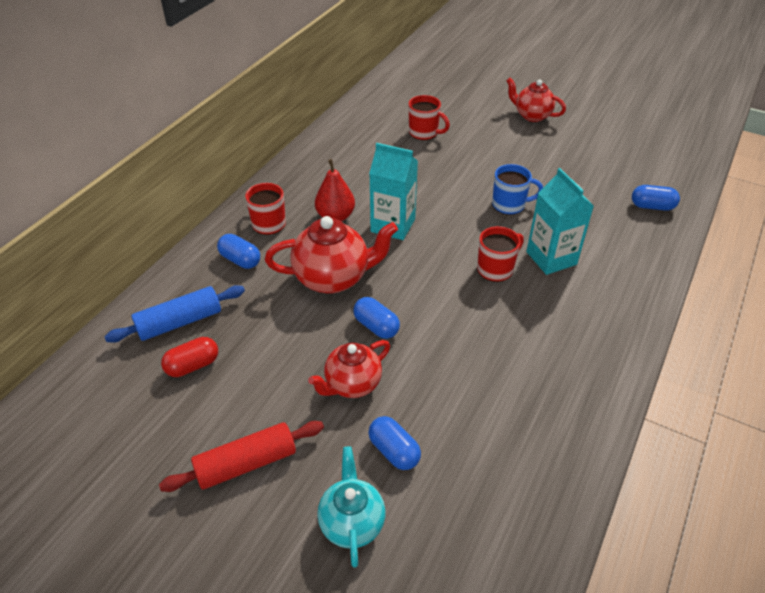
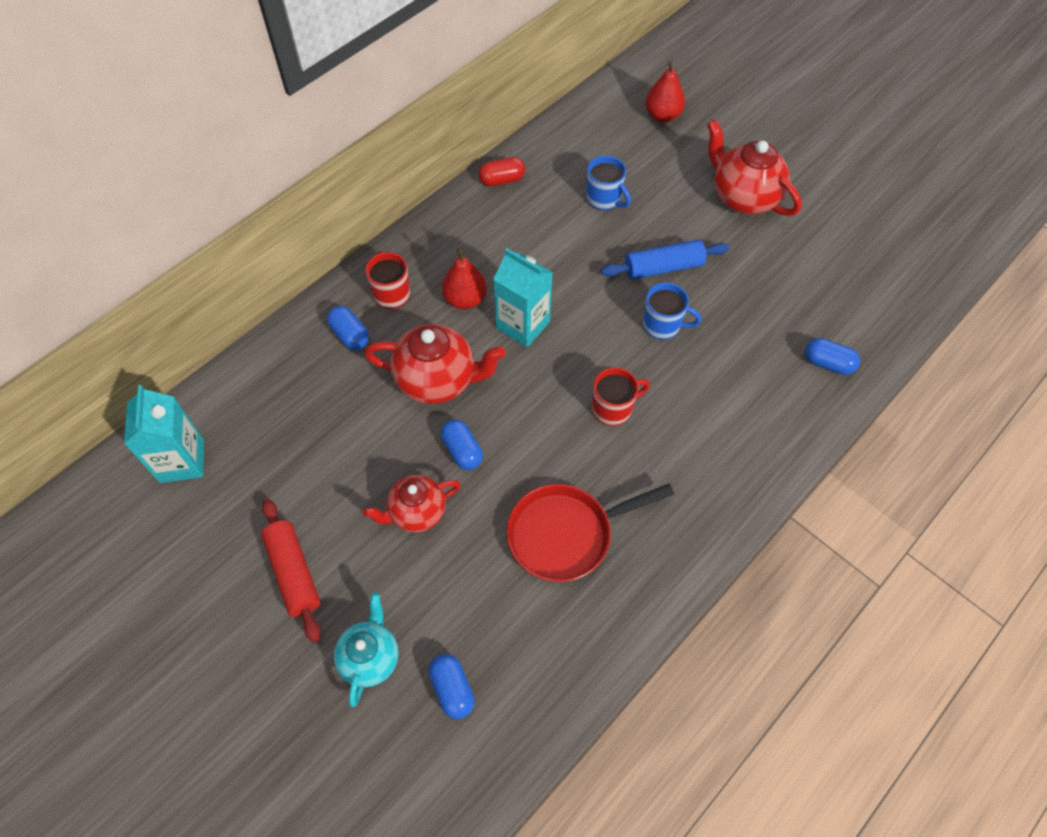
camera: 15 degrees right, 15 degrees up
(179, 322) = (271, 399): blue rolling pin -> blue rolling pin (663, 267)
(193, 365) = (271, 453): red capsule -> red capsule (502, 180)
(246, 463) = (293, 573): red rolling pin -> red rolling pin turned 75 degrees clockwise
(394, 451) = (432, 595): blue capsule -> blue capsule (452, 689)
(424, 133) = (604, 199): red mug -> blue mug
(446, 77) = (662, 115): none -> red pear
(498, 371) = (566, 534): none -> red pan
(532, 116) = (743, 197): red teapot -> red teapot, size x1.53
(551, 258) = (680, 408): turquoise carton -> turquoise carton (182, 461)

